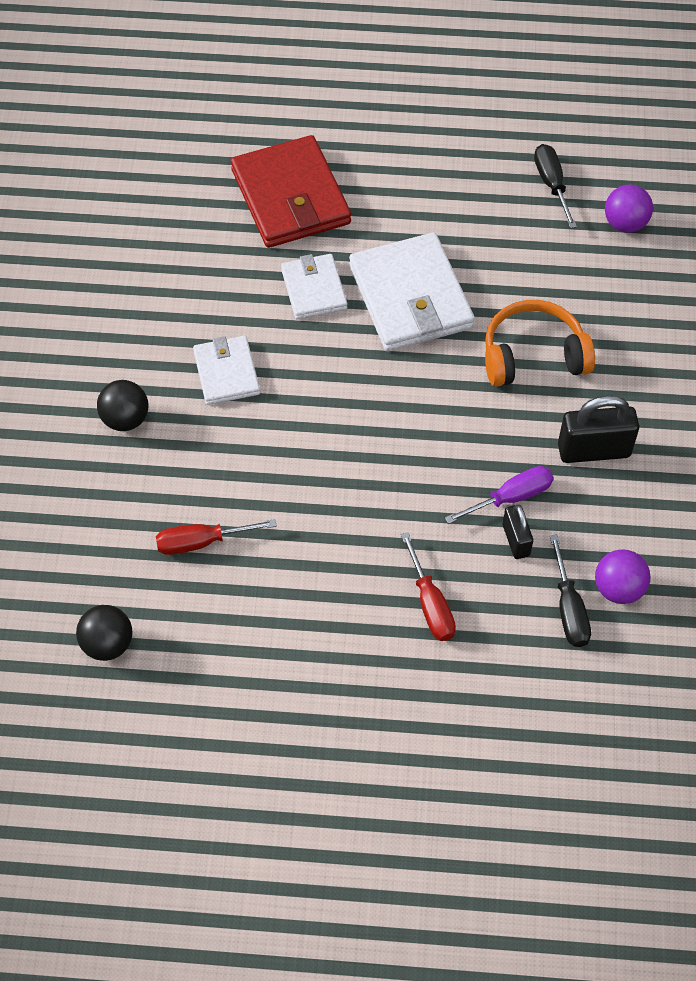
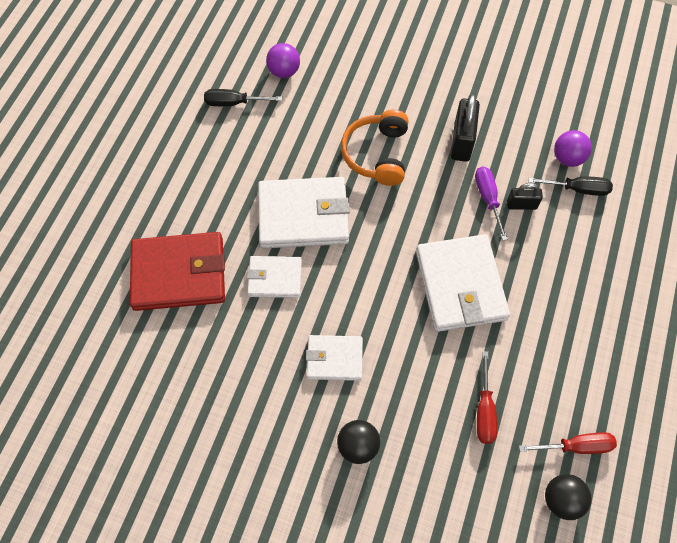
camera: 75 degrees left, 5 degrees up
(366, 487) = (460, 285): none -> white wallet
(430, 603) = (561, 269): red screwdriver -> red screwdriver (576, 446)

